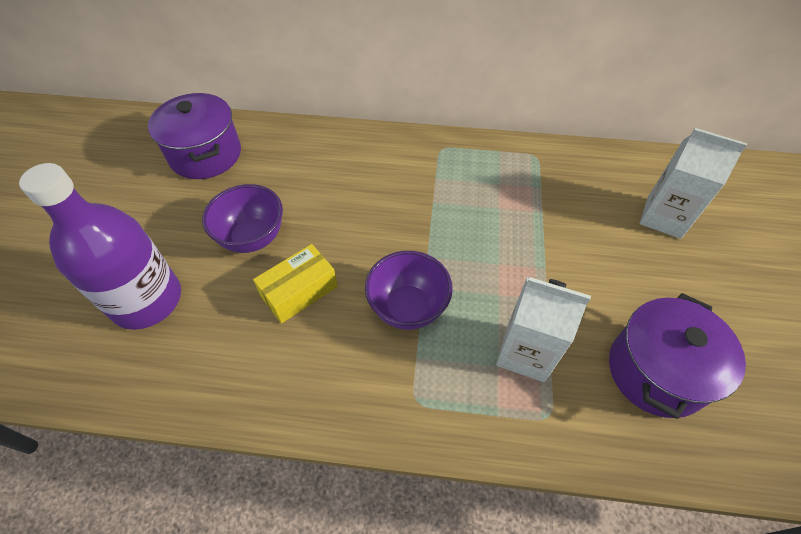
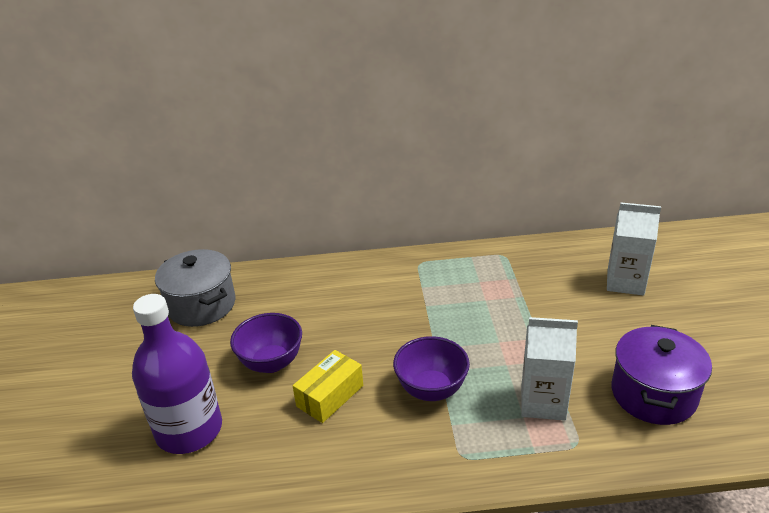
camera: 10 degrees left, 20 degrees down
(205, 155) = (201, 305): purple pot -> grey pot

